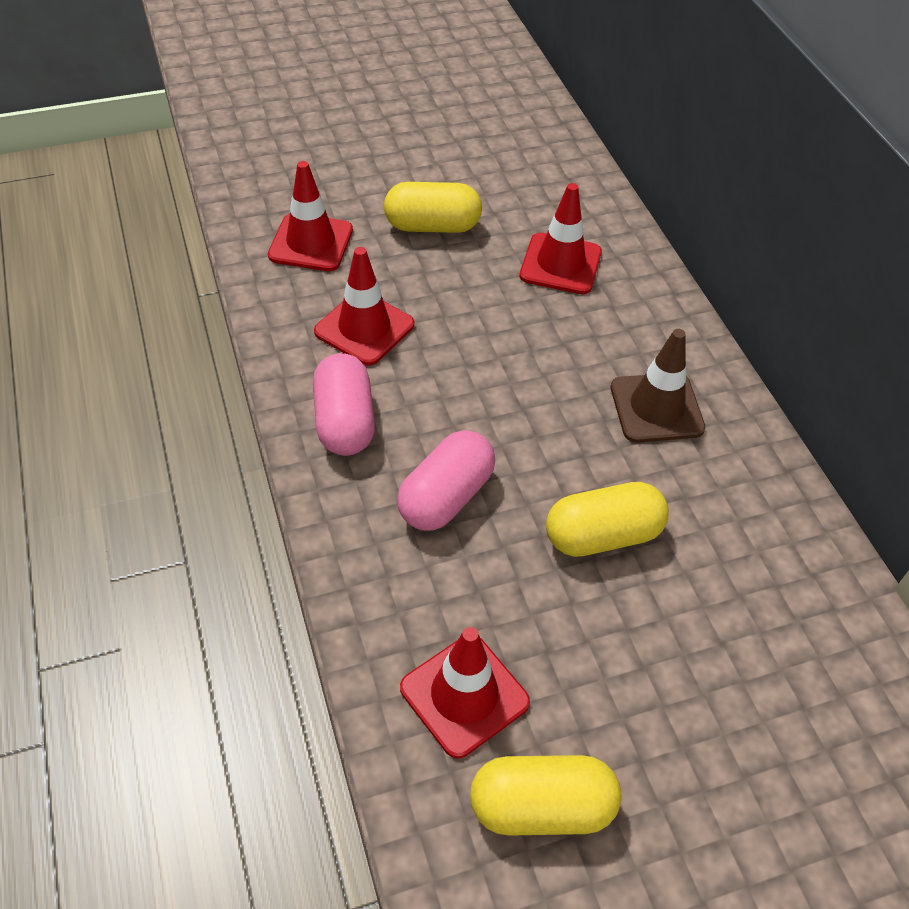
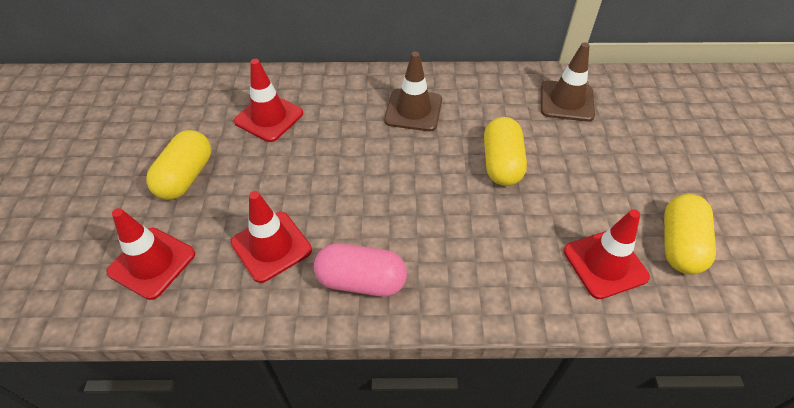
camera: 70 degrees left, 0 degrees up
(446, 497) = (450, 235): pink capsule -> none
(795, 610) = (566, 101): none -> brown traffic cone

